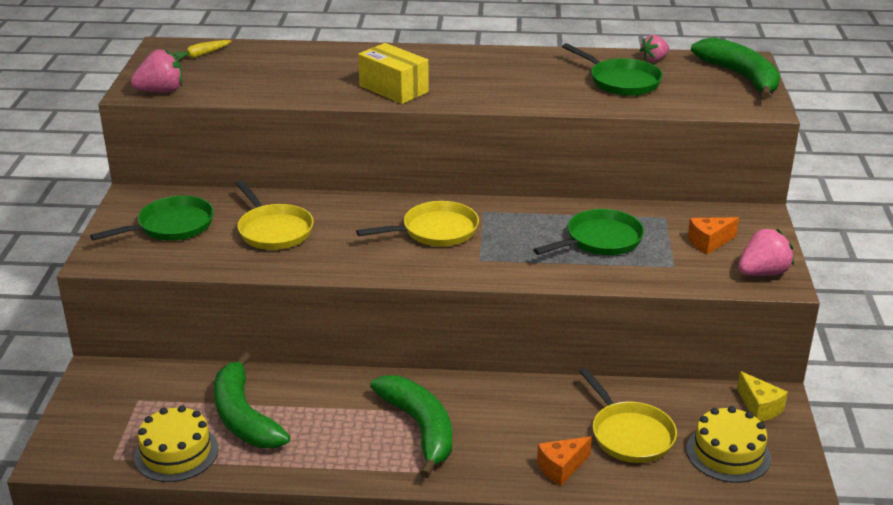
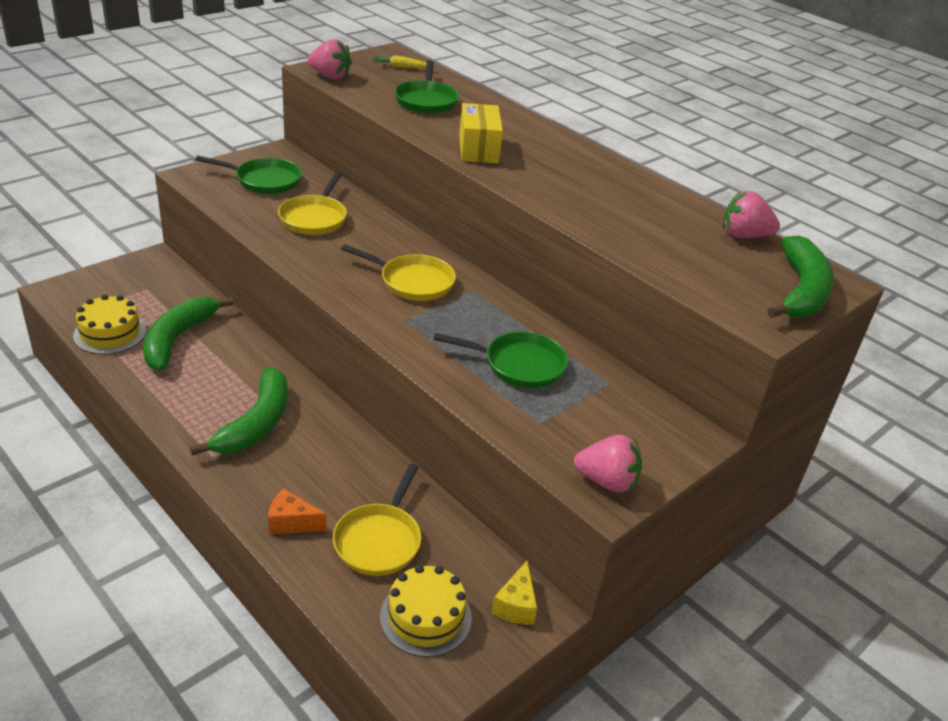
camera: 40 degrees right, 5 degrees up
(621, 81) = (673, 235): green pan -> green pan (426, 100)
(654, 59) = (744, 235): pink strawberry -> pink strawberry, size x1.55
(709, 242) = (607, 426): orange cheese -> none

